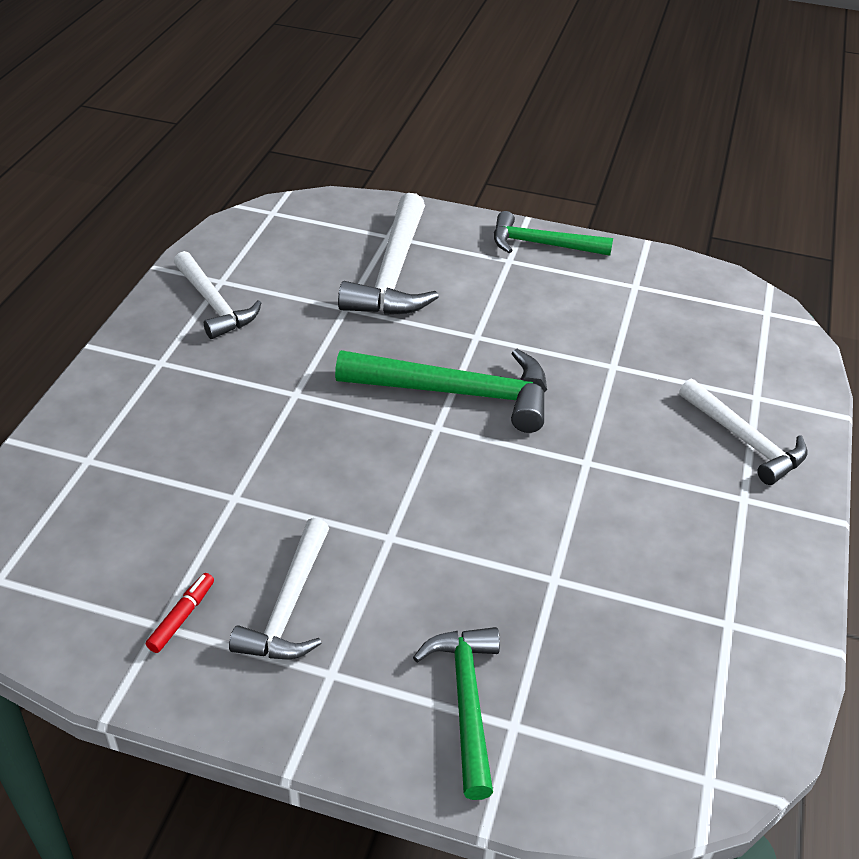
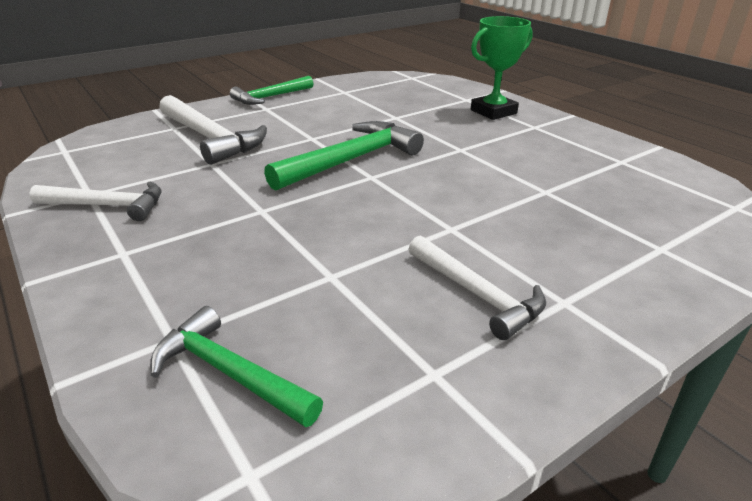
camera: 50 degrees left, 10 degrees down
(182, 617) = (437, 355): red marker -> none
(466, 702) = (631, 257): green hammer -> green hammer (230, 373)
(744, 440) = (493, 112): white hammer -> green trophy

